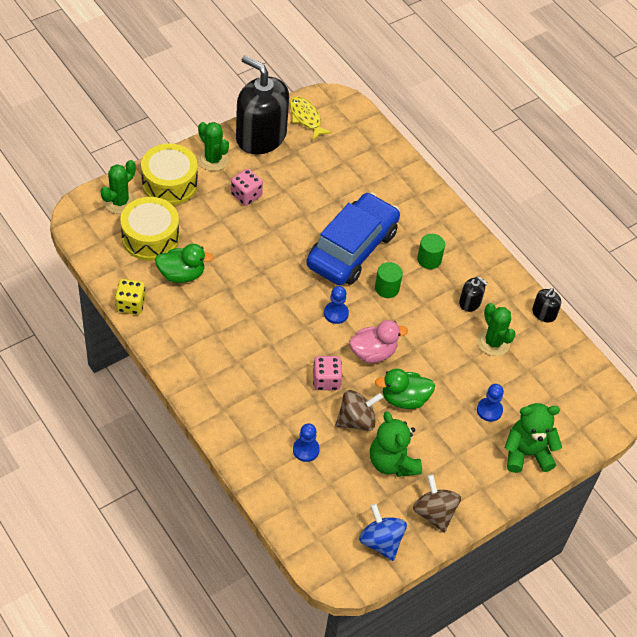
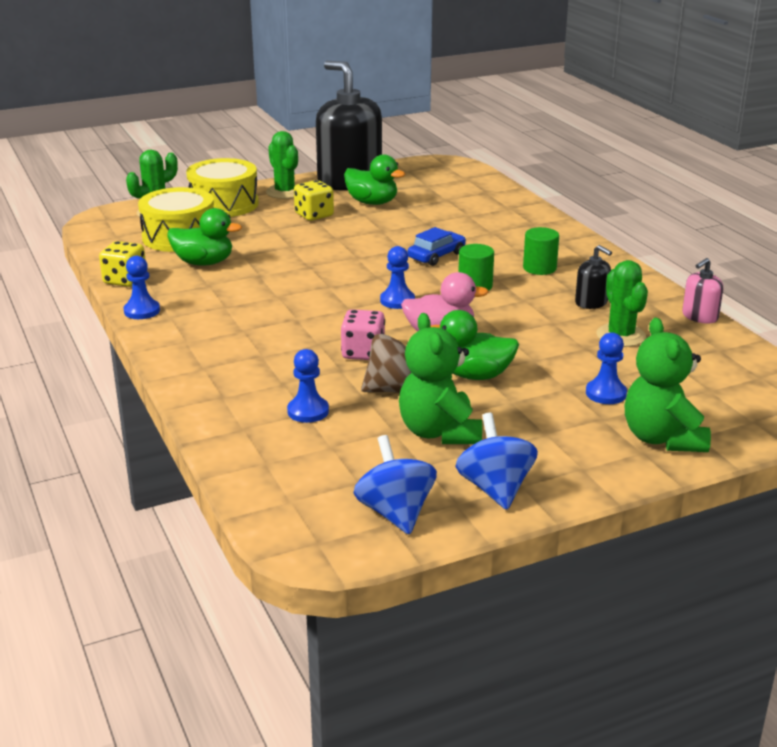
camera: 15 degrees right, 25 degrees down
(158, 344) = (142, 311): none -> blue pawn
(246, 195) = (314, 215): pink dice -> yellow dice
(287, 171) = (372, 202): none -> green duck
(306, 118) = (409, 172): yellow fish -> none
(352, 249) = (436, 256): blue car -> blue car, size x0.43
(434, 513) = (495, 488): brown spinning top -> blue spinning top
(527, 453) = (662, 438): green teddy bear -> green teddy bear turned 105 degrees counterclockwise
(543, 313) = (699, 316): black soap dispenser -> pink soap dispenser

